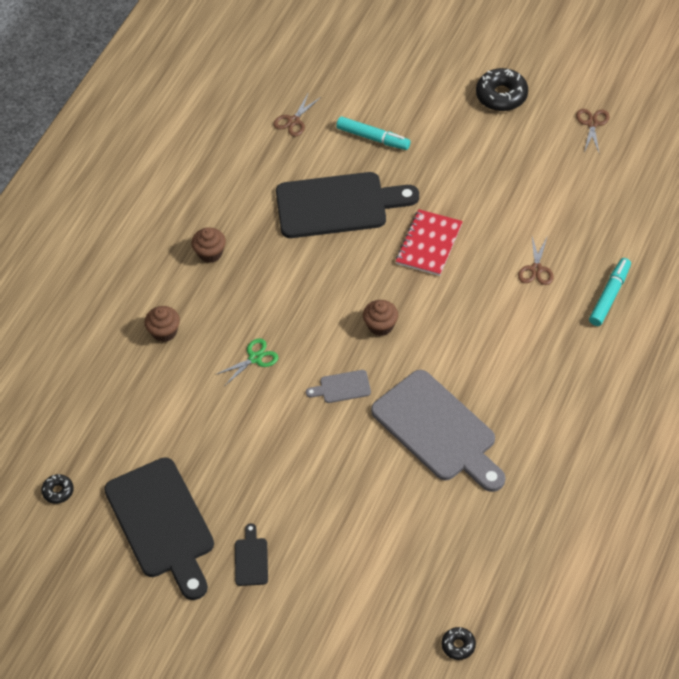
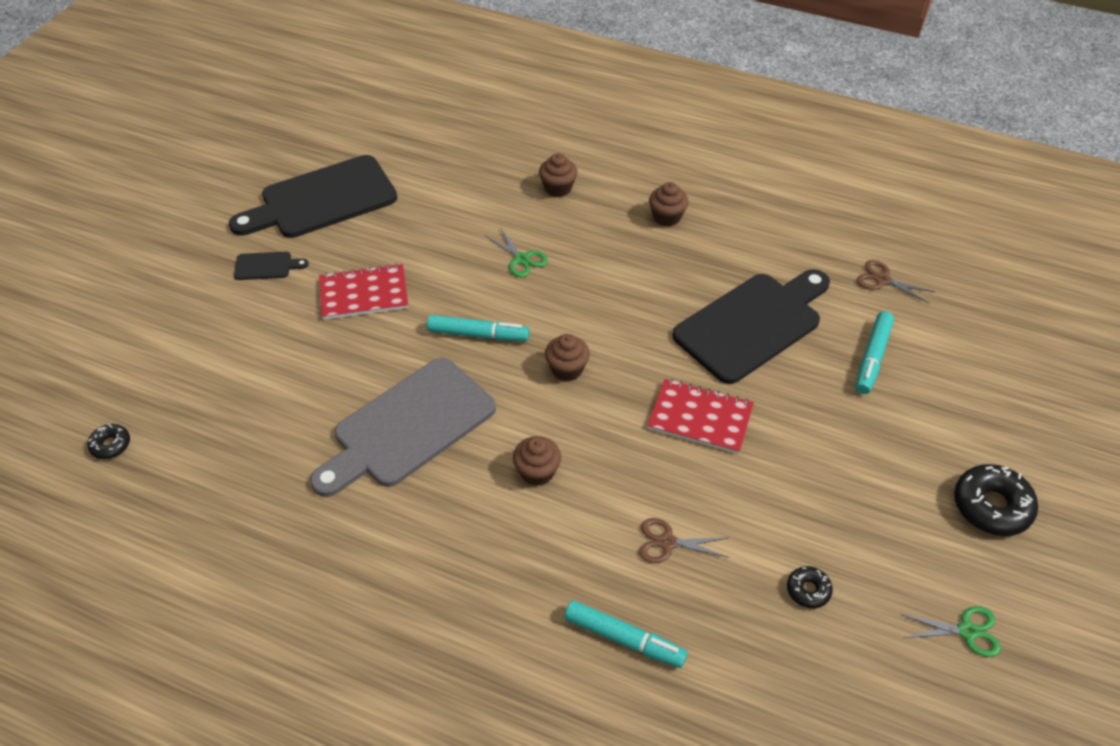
camera: 85 degrees right, 5 degrees down
(58, 491) = (371, 129): black donut -> black donut (808, 590)
(291, 475) = (364, 294): none -> red notebook
(337, 205) = (752, 324): black cutting board -> black cutting board turned 120 degrees counterclockwise
(342, 387) = (478, 334): grey cutting board -> turquoise marker
(479, 344) = (537, 472): none -> brown cupcake
(592, 124) = (967, 631): brown scissors -> green scissors

